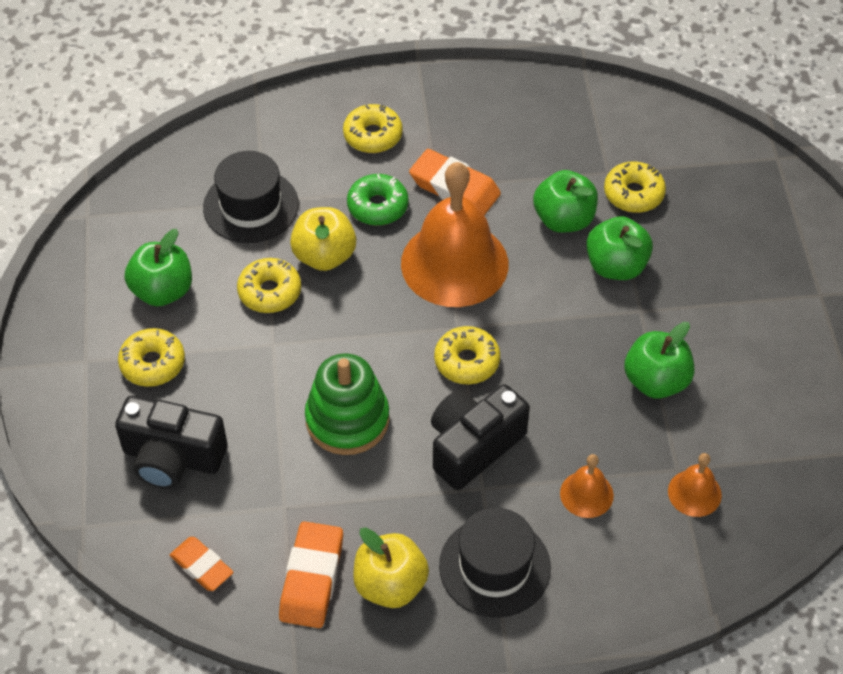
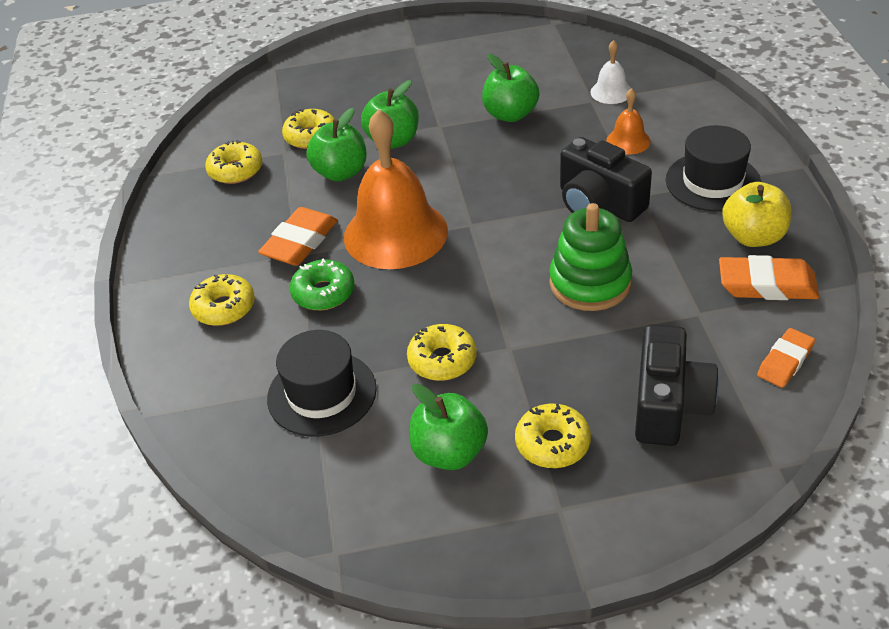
camera: 90 degrees left, 10 degrees down
(324, 256) = (391, 324): yellow apple -> none
(467, 361) = (509, 215): yellow donut -> yellow donut (235, 170)
(694, 493) = (611, 92): orange bell -> white bell

